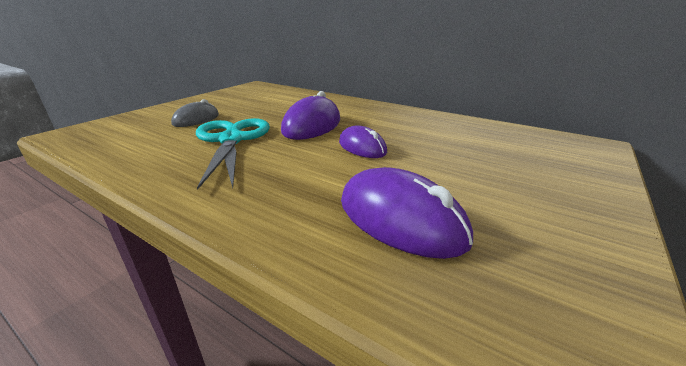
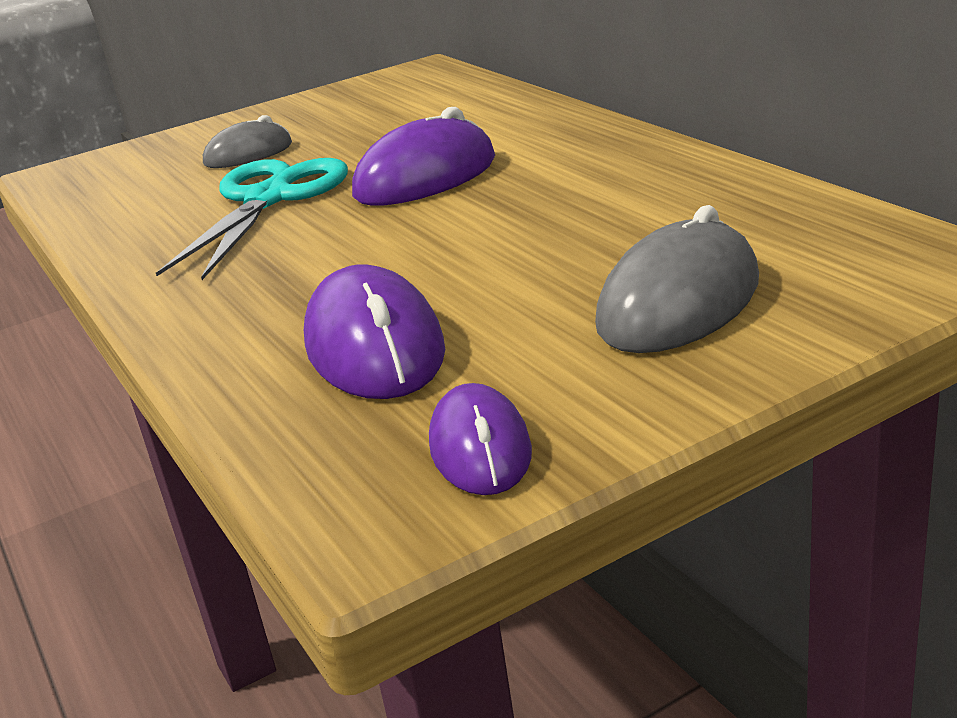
camera: 30 degrees right, 0 degrees up
(362, 147) = (460, 229): purple mouse -> purple mouse (480, 448)
(523, 173) = (679, 302): none -> grey mouse

